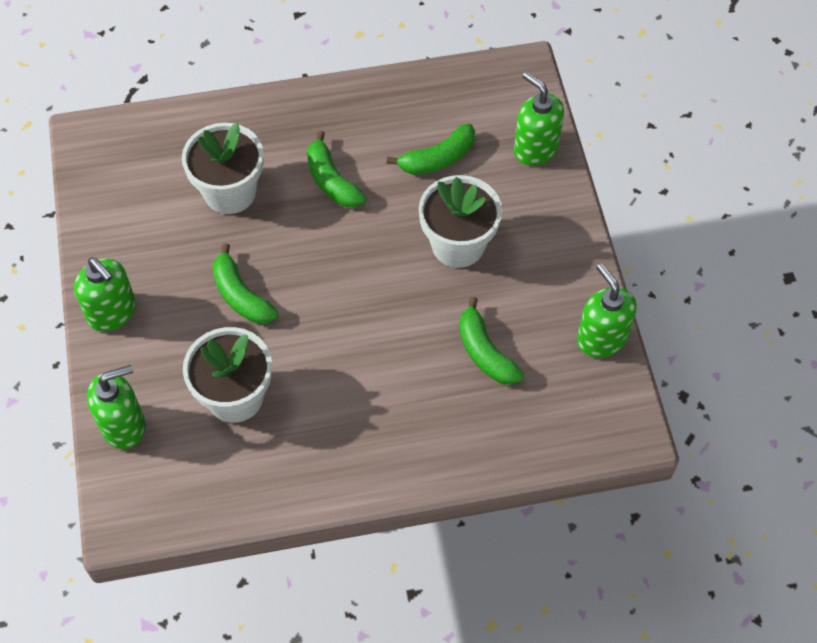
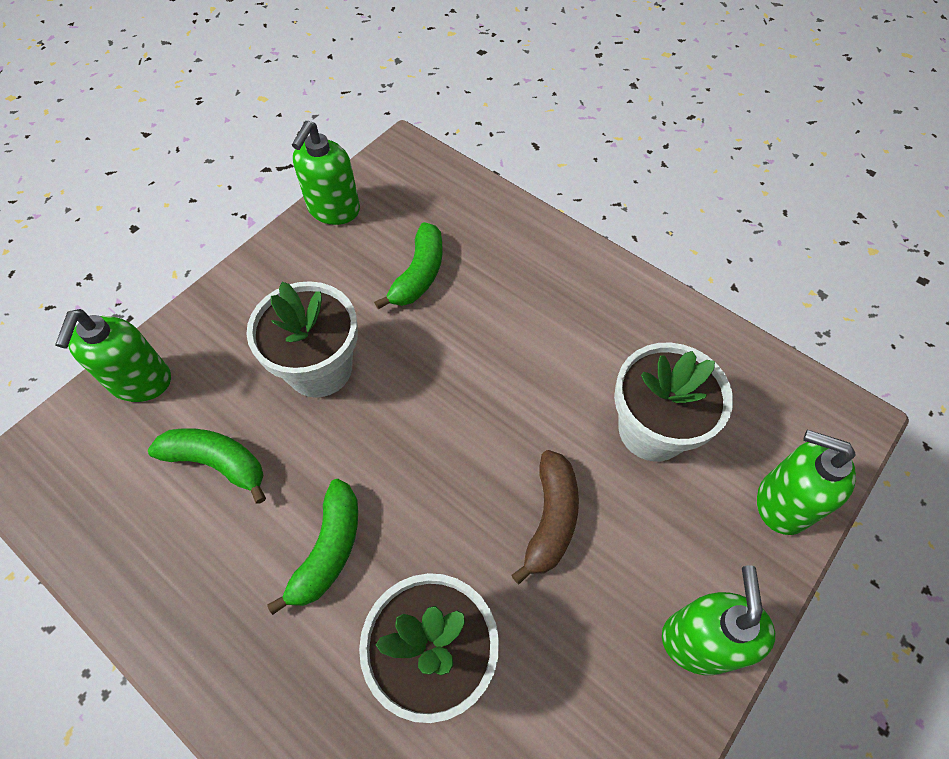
camera: 130 degrees left, 0 degrees up
(241, 295) = (550, 519): green banana -> brown banana

